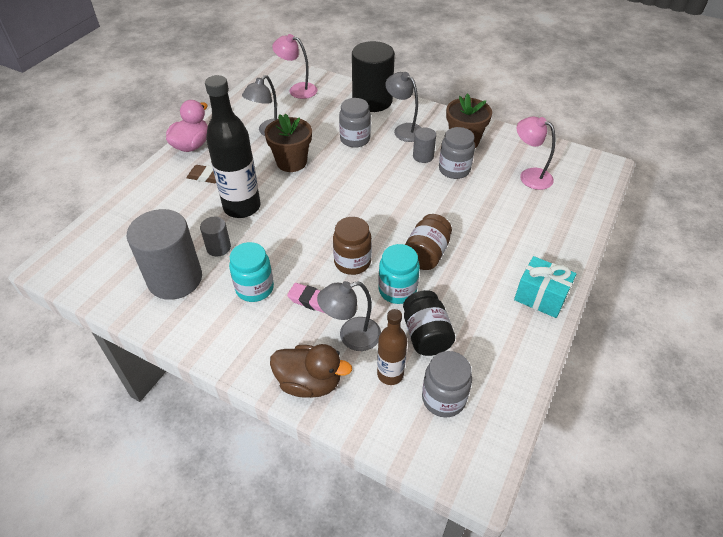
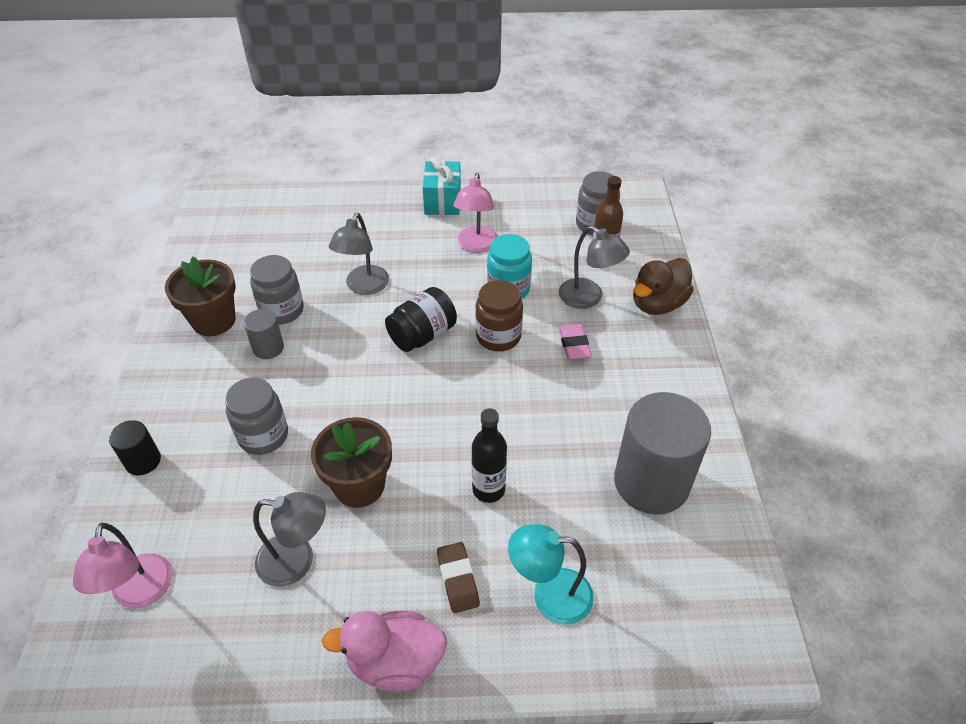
camera: 120 degrees left, 0 degrees up
(164, 204) = (549, 595): none -> turquoise lamp
(218, 247) = (573, 470): grey cylinder -> none
(242, 207) = (488, 490): black bottle -> black bottle, size x0.56
(254, 288) = (599, 399): turquoise jar -> none
(309, 382) = (657, 304): brown duck -> brown duck turned 120 degrees counterclockwise
(372, 101) = (143, 461): black cylinder -> black cylinder, size x0.47
(404, 130) = (212, 390): grey lamp -> grey lamp (364, 287)
(426, 254) = (443, 286): brown jar -> none
(426, 335) = (543, 253): black jar -> black jar (422, 335)
(529, 176) = (260, 248): pink lamp -> pink lamp (476, 246)

